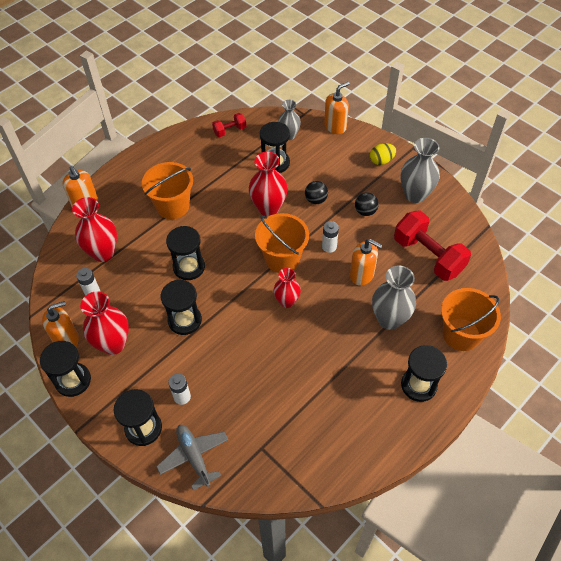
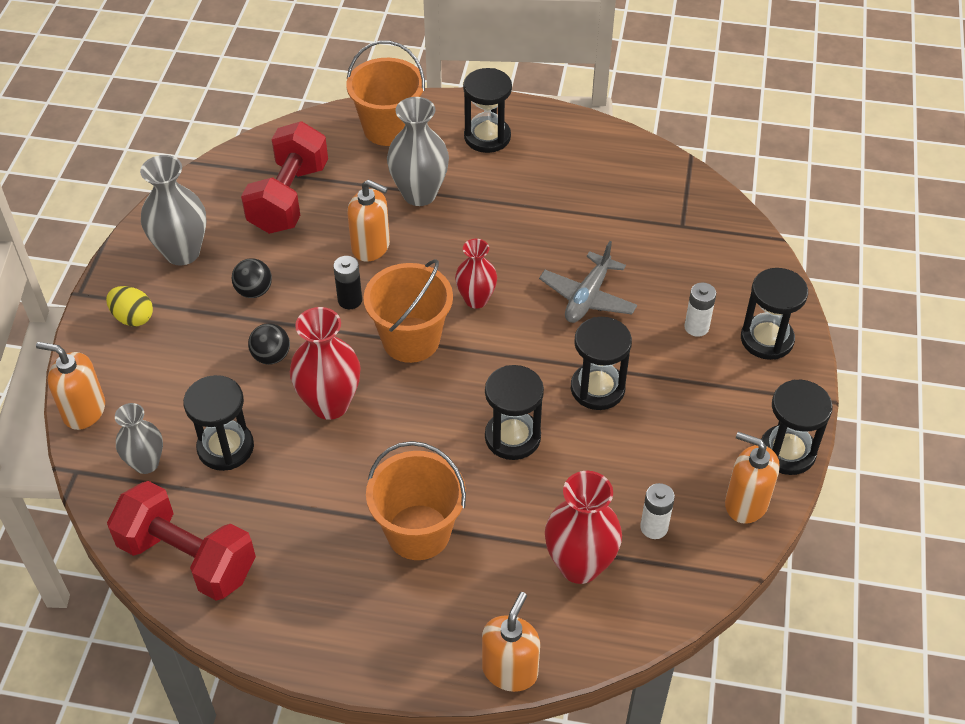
camera: 125 degrees left, 5 degrees down
(113, 344) = (701, 444): red vase -> none
(194, 456) = (748, 275): grey plane -> grey plane (587, 297)
(229, 131) = (187, 558): red dumbbell -> red dumbbell, size x2.02
(329, 246) = (350, 300): white battery -> black battery
(362, 274) = (371, 247): orange soap dispenser -> orange soap dispenser turned 120 degrees clockwise

